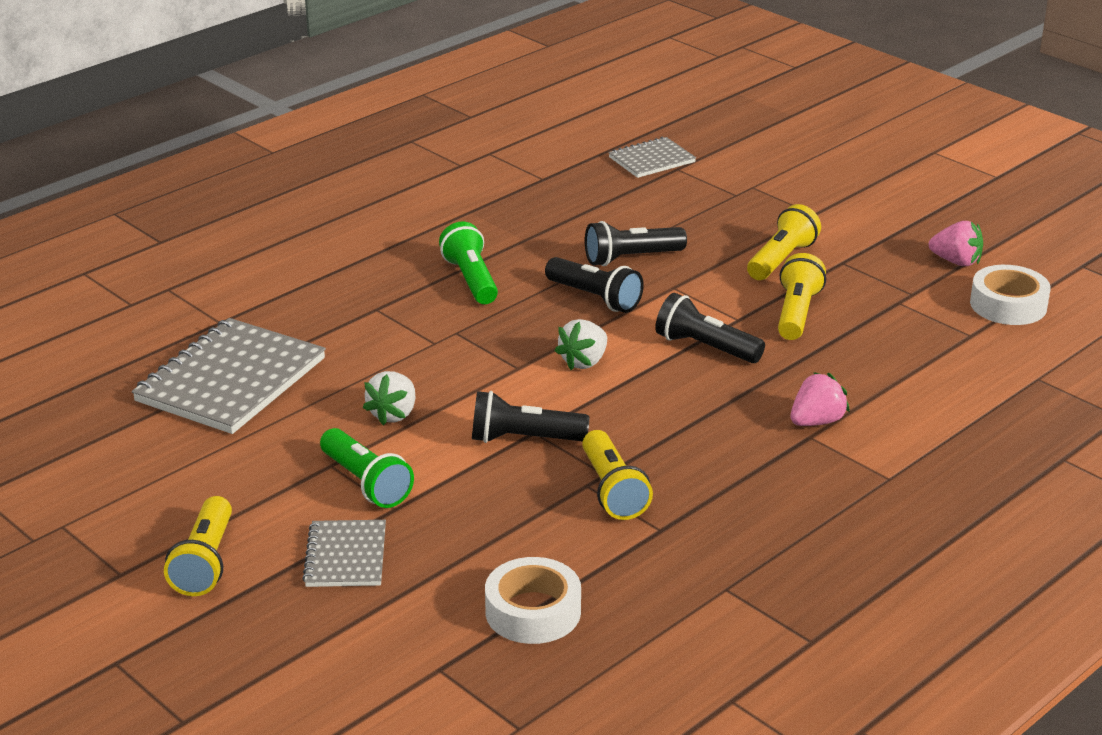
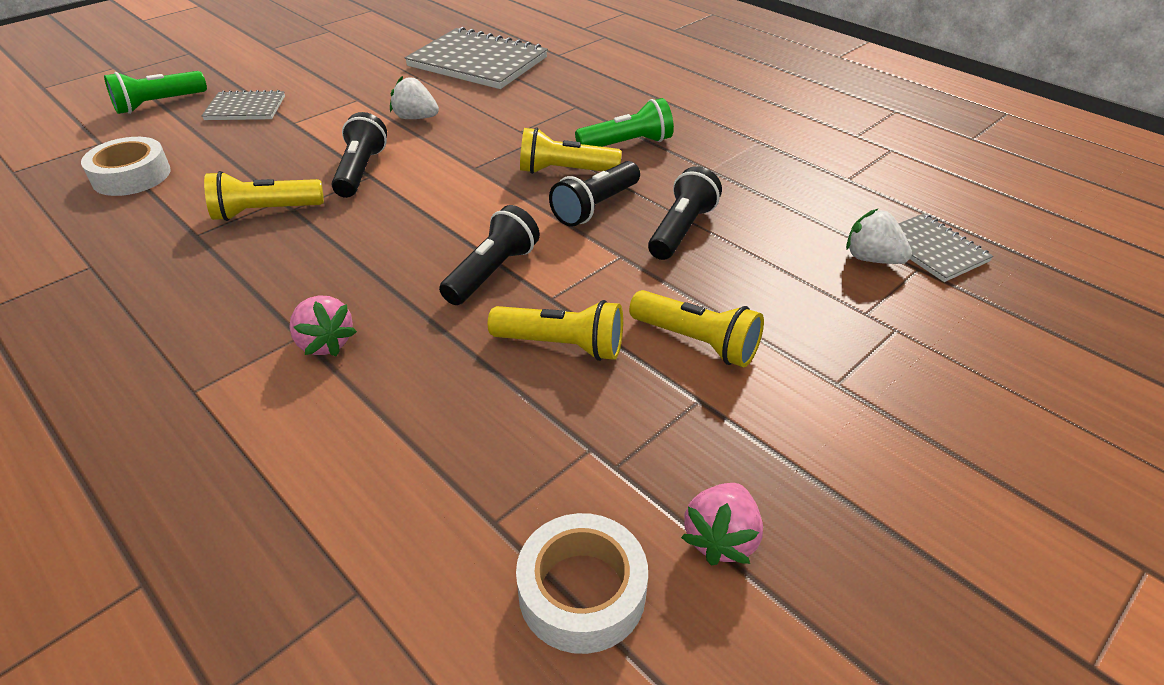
camera: 90 degrees right, 10 degrees up
(205, 562) = (267, 68): yellow flashlight -> yellow flashlight (565, 171)
(366, 483) = (329, 111): green flashlight -> green flashlight (159, 104)
(584, 362) = (477, 200): white strawberry -> white strawberry (871, 259)
(631, 258) = (681, 230): black flashlight -> black flashlight turned 45 degrees clockwise

